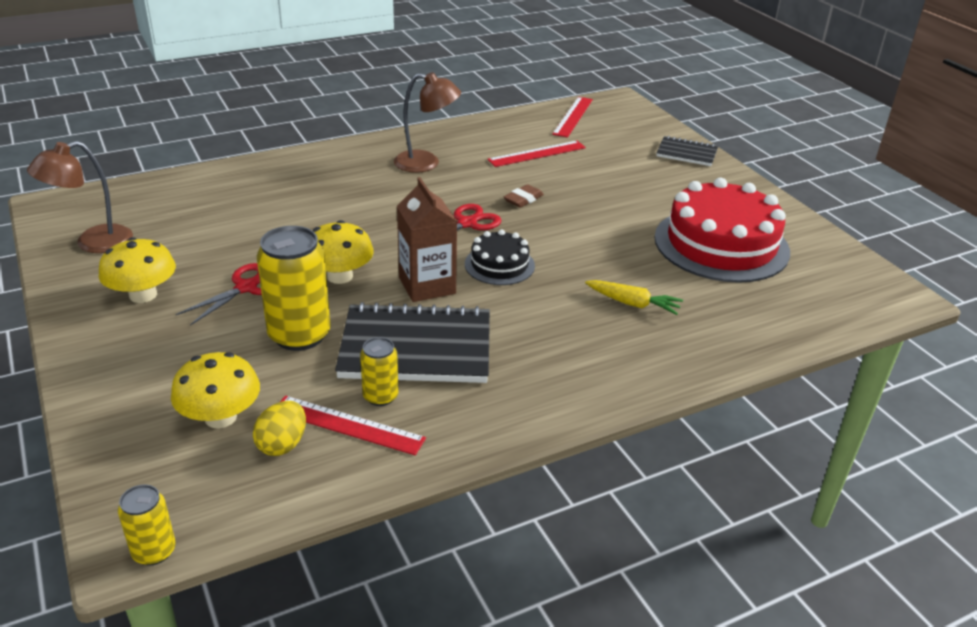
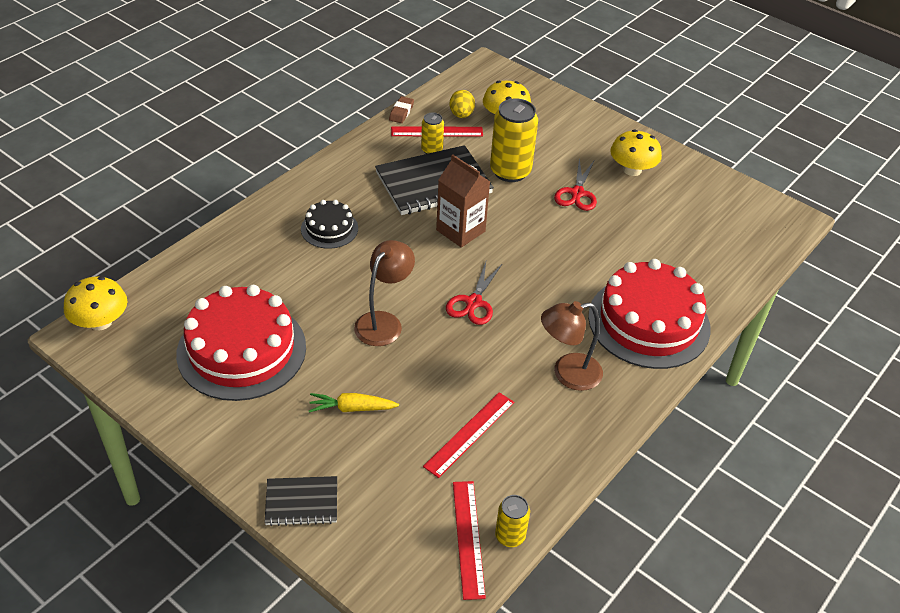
camera: 155 degrees right, 10 degrees up
(93, 243) = (716, 196): brown lamp -> brown lamp (384, 322)
(154, 551) = (474, 66): yellow can -> yellow can (510, 536)
(317, 173) = (649, 322): none -> red cake
(340, 276) = (526, 220): yellow mushroom -> yellow mushroom (100, 322)
(499, 265) = (420, 266): black cake -> black cake (329, 228)
(523, 199) = (444, 351): brown eraser -> brown eraser (401, 112)
(633, 304) = (303, 260): yellow carrot -> yellow carrot (352, 408)

